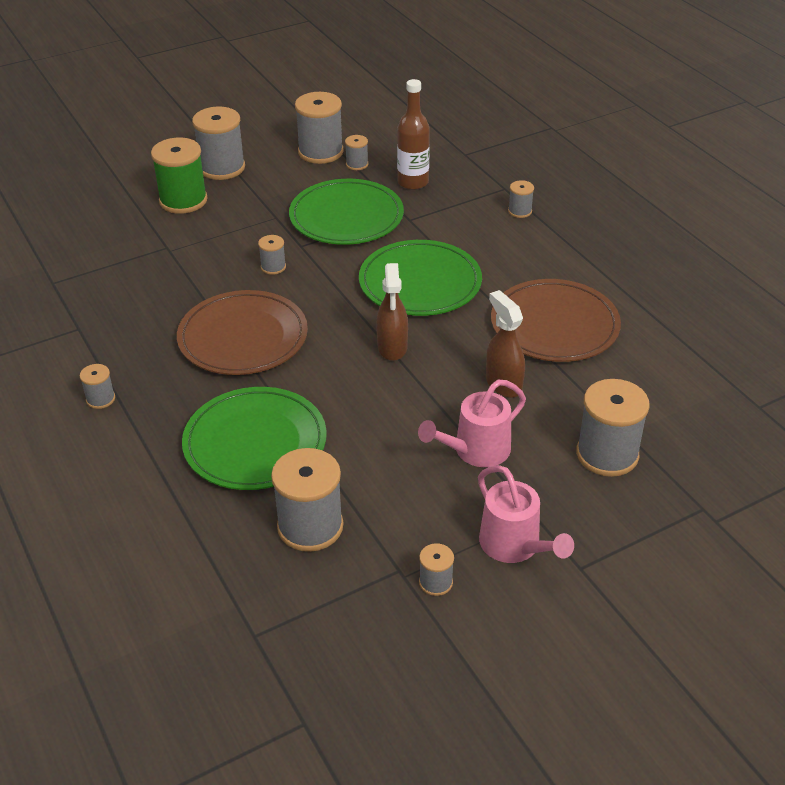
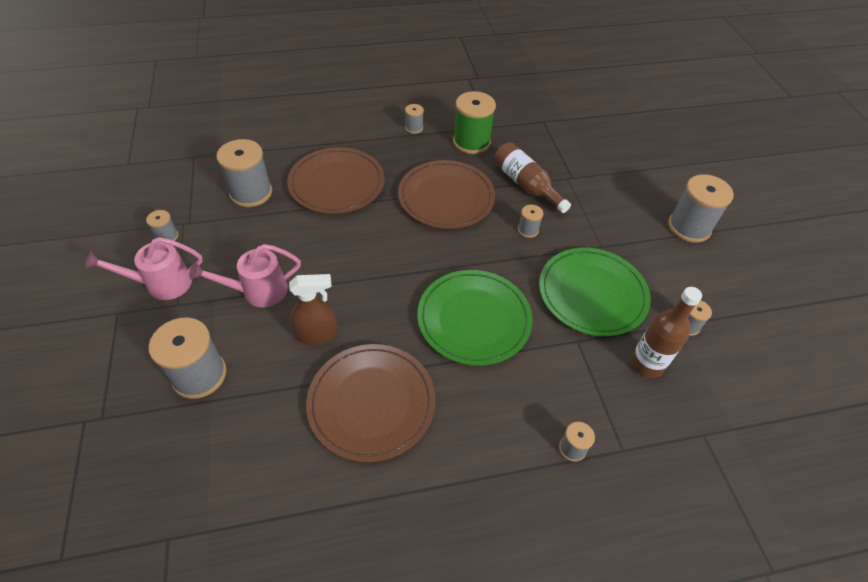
camera: 105 degrees right, 10 degrees up
(183, 200) = (638, 196): green spool -> green spool (471, 142)
(194, 279) = (526, 185): none -> brown bottle
(255, 443) = (336, 183): green plate -> brown plate
(320, 152) = (714, 302): grey spool -> none
(392, 347) = (396, 276): brown spray bottle -> none
(475, 451) = (258, 291): pink watering can -> pink watering can turned 90 degrees counterclockwise

